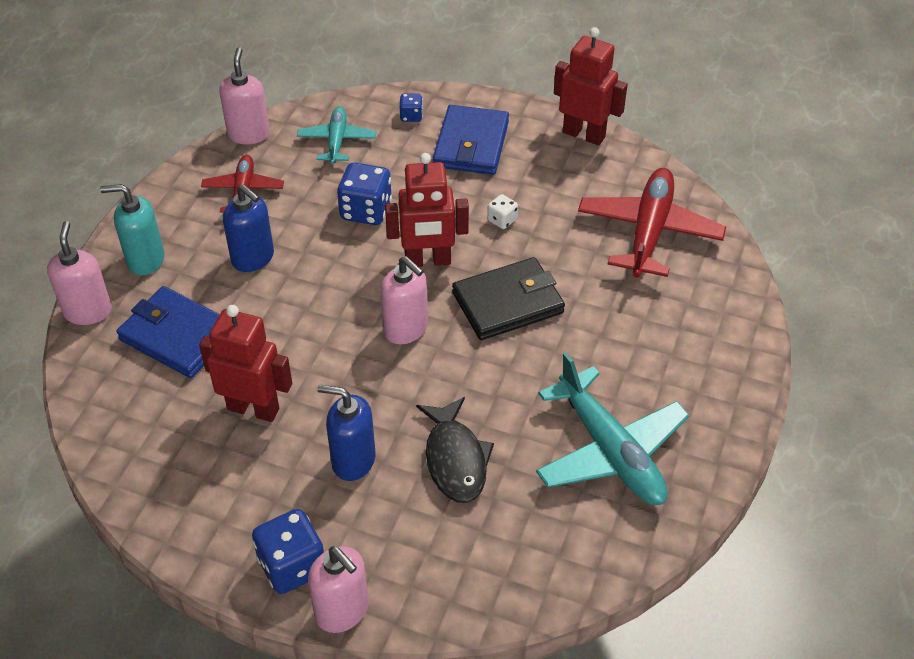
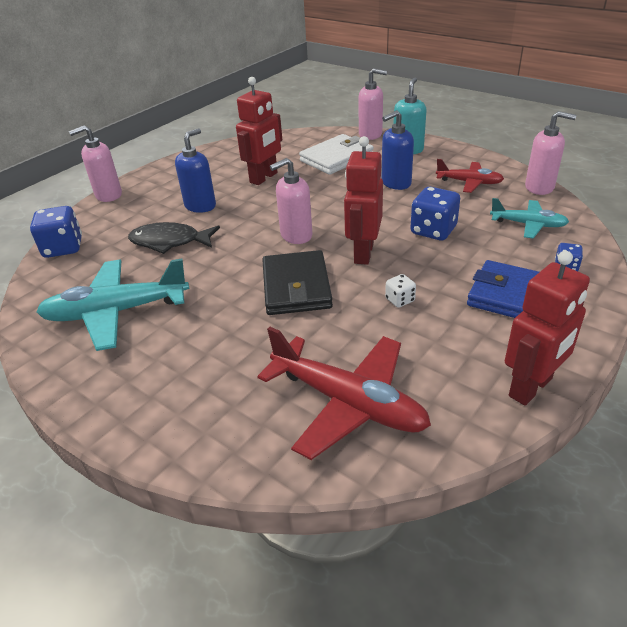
camera: 110 degrees right, 10 degrees down
(178, 336) = (336, 158): blue wallet -> white wallet
(292, 566) = (149, 183): blue dice -> blue dice (63, 248)

